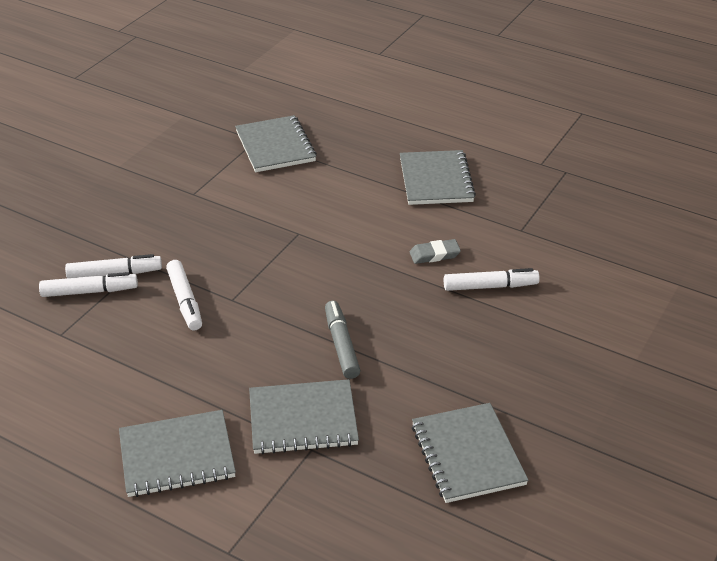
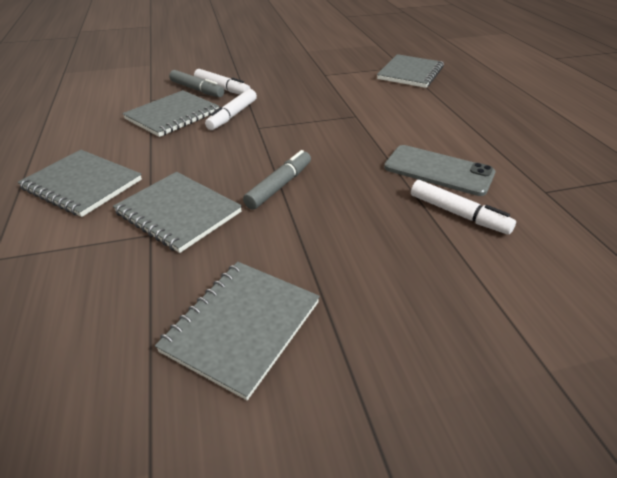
camera: 45 degrees right, 0 degrees up
(89, 291) = (197, 90): white marker -> grey marker
(434, 254) = (438, 170): grey eraser -> grey phone
(436, 180) = (506, 130): grey notebook -> grey notebook (172, 115)

